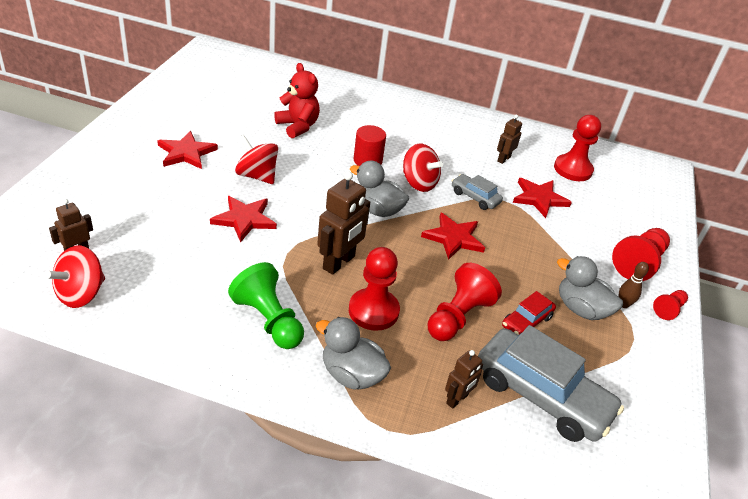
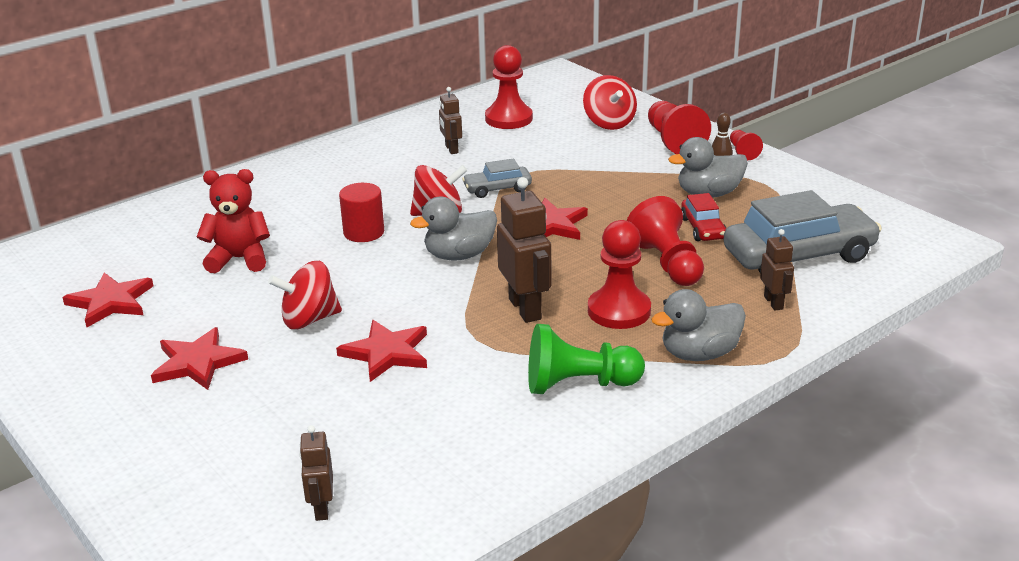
camera: 50 degrees left, 10 degrees down
(81, 294) = (412, 522): red spinning top -> red spinning top (609, 123)
(539, 198) = (535, 154): red star -> red star (110, 302)

